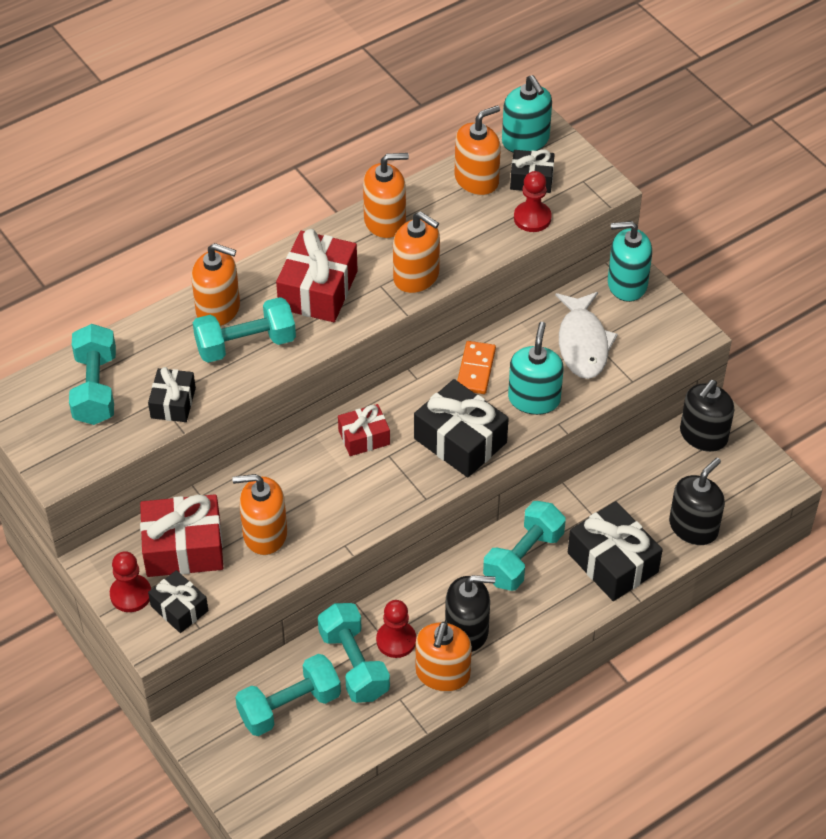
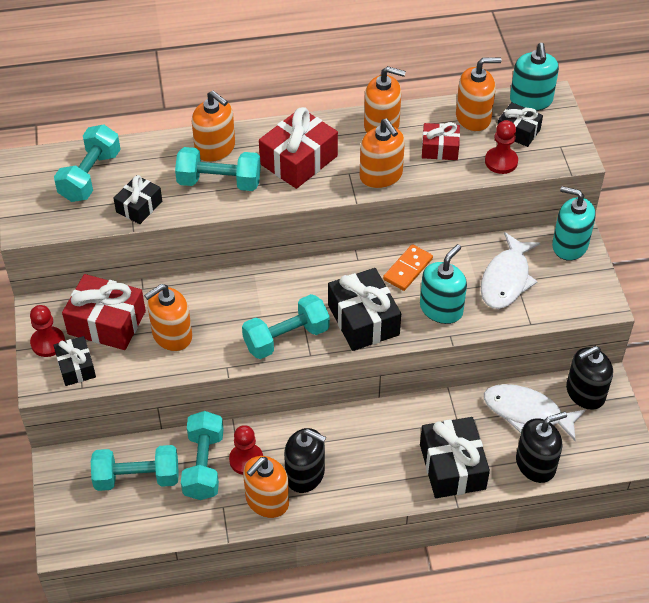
camera: 25 degrees right, 0 degrees up
(265, 534) = (172, 335): orange soap dispenser -> orange soap dispenser turned 60 degrees counterclockwise
(364, 437) = (290, 290): red gift -> red gift (440, 149)
(523, 558) = (382, 434): turquoise dumbbell -> turquoise dumbbell (286, 338)
(657, 477) = (527, 412): none -> white fish

